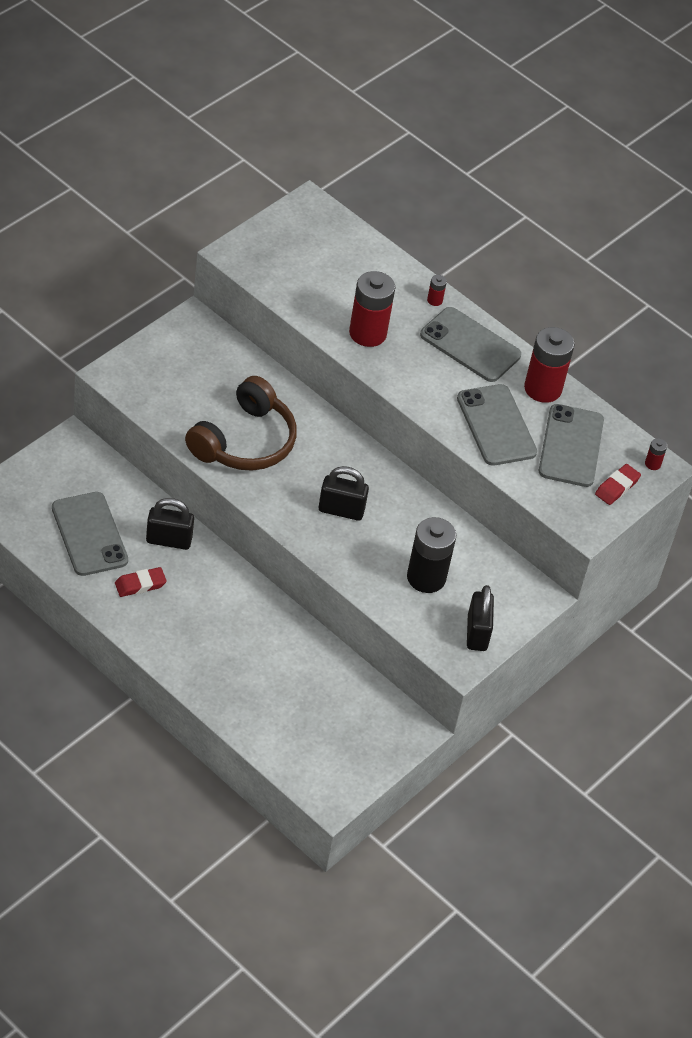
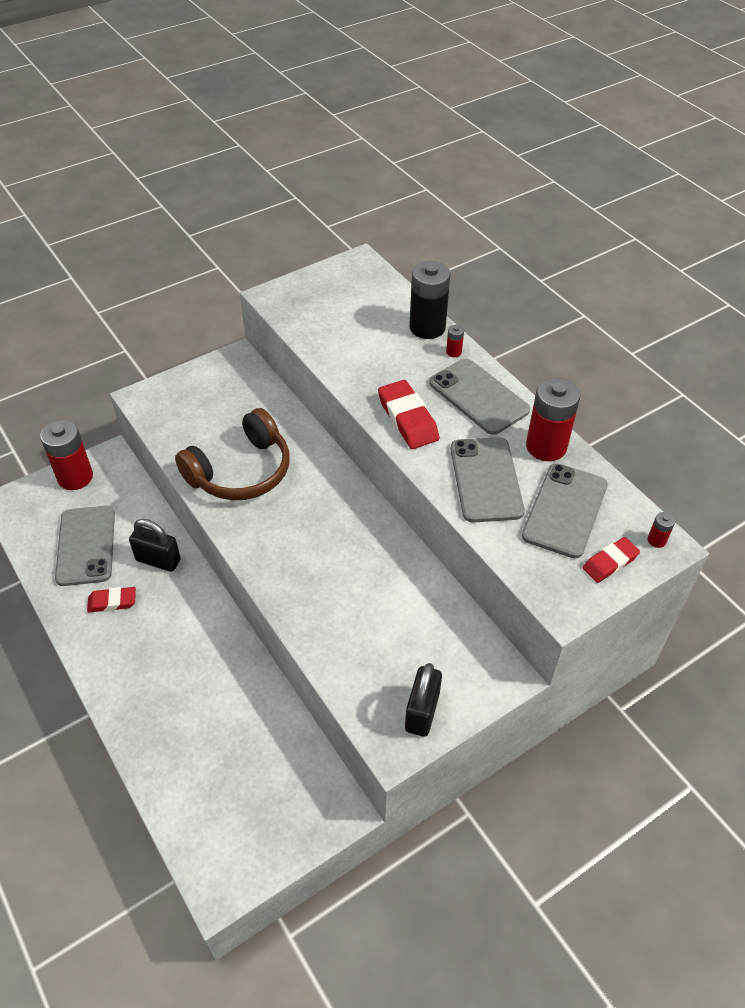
camera: 20 degrees right, 0 degrees up
(341, 510) = (313, 551): black padlock -> none
(367, 333) = (376, 376): red battery -> red battery (75, 477)
(410, 374) = (407, 419): none -> red eraser
(426, 577) = (382, 637): black battery -> black battery (427, 327)

